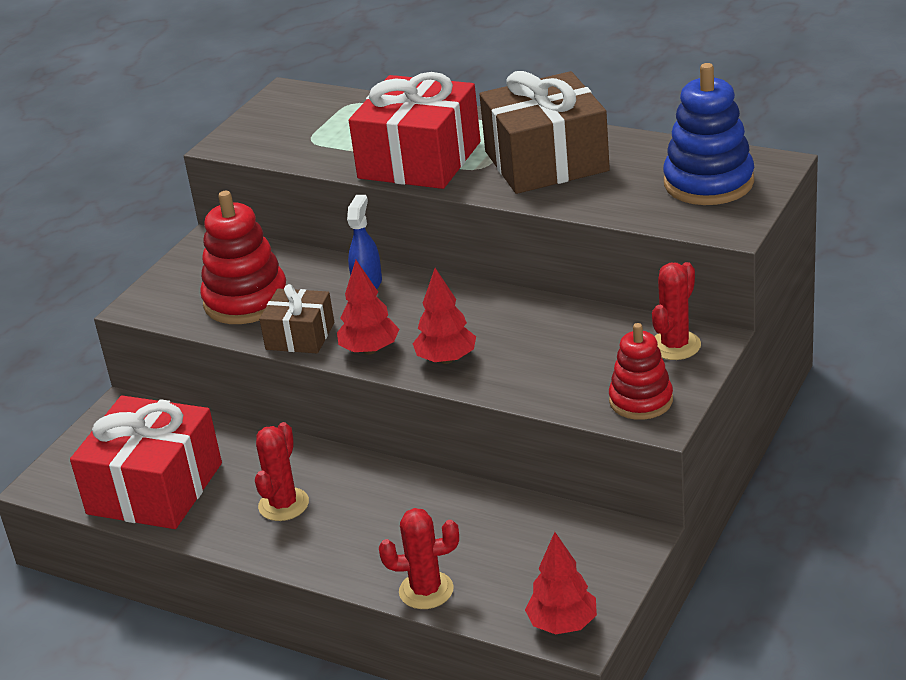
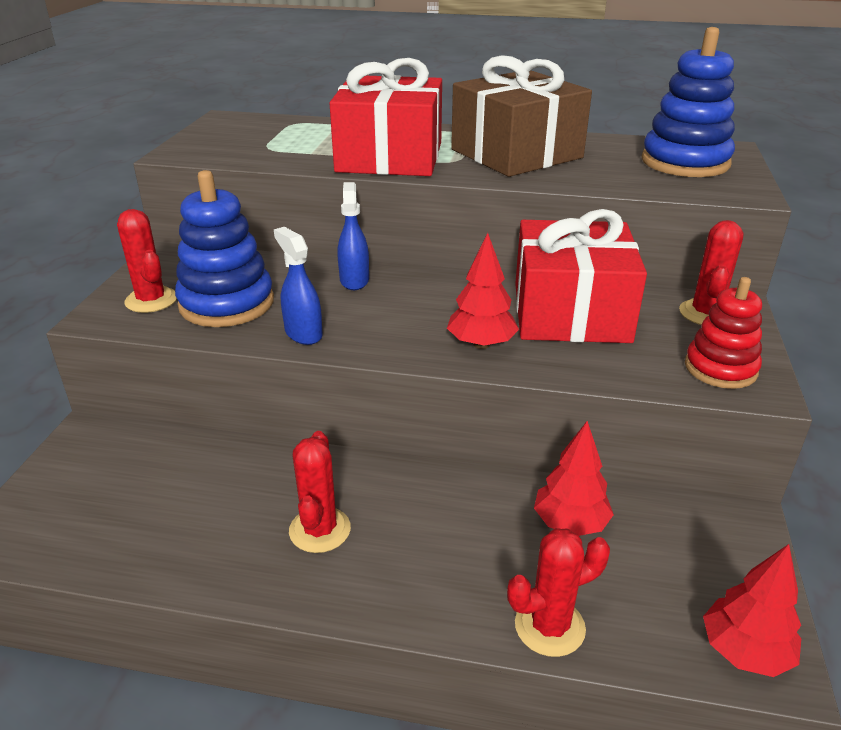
camera: 20 degrees left, 0 degrees up
(154, 488) = (148, 528): red gift -> red gift (570, 312)
(183, 292) = (151, 300): none -> red cactus
(246, 300) = (227, 303): red stacking toy -> blue stacking toy
(300, 336) = (303, 333): brown gift -> blue spray bottle
(370, 350) = (390, 341): red tree -> red tree (570, 523)

